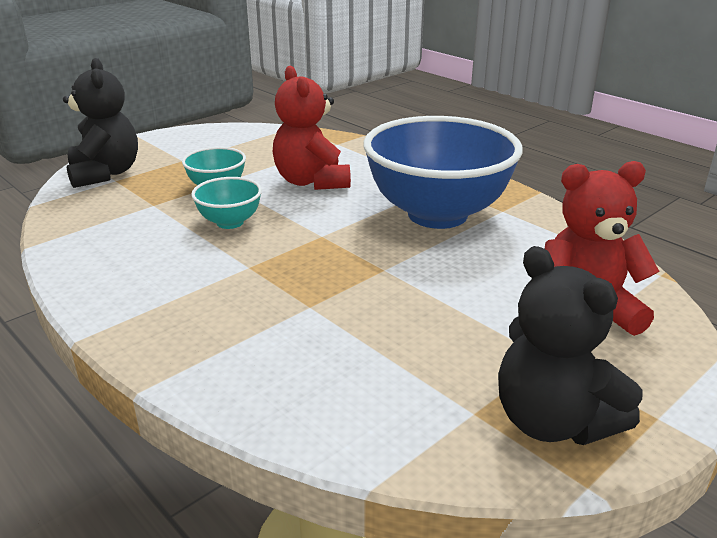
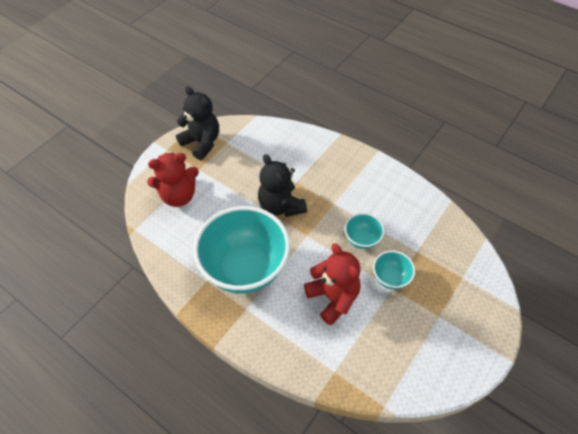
camera: 170 degrees right, 25 degrees up
(105, 174) = (475, 284): black teddy bear -> black teddy bear (281, 206)
(437, 214) = (245, 268): blue bowl -> turquoise bowl

